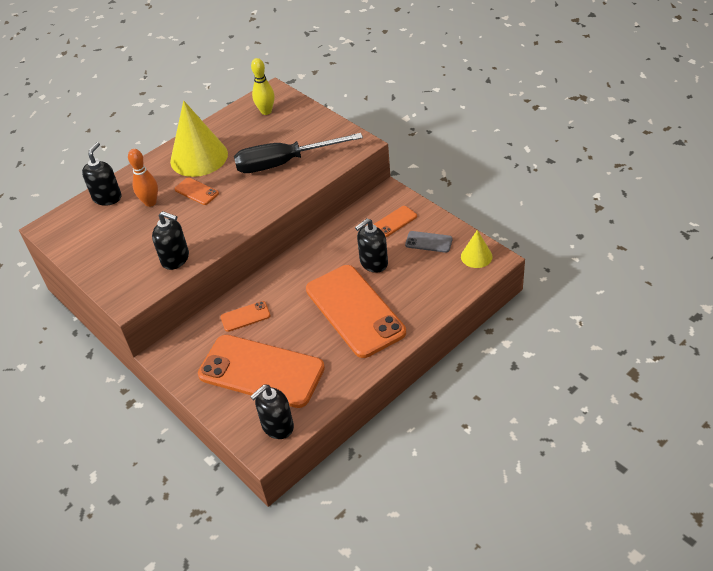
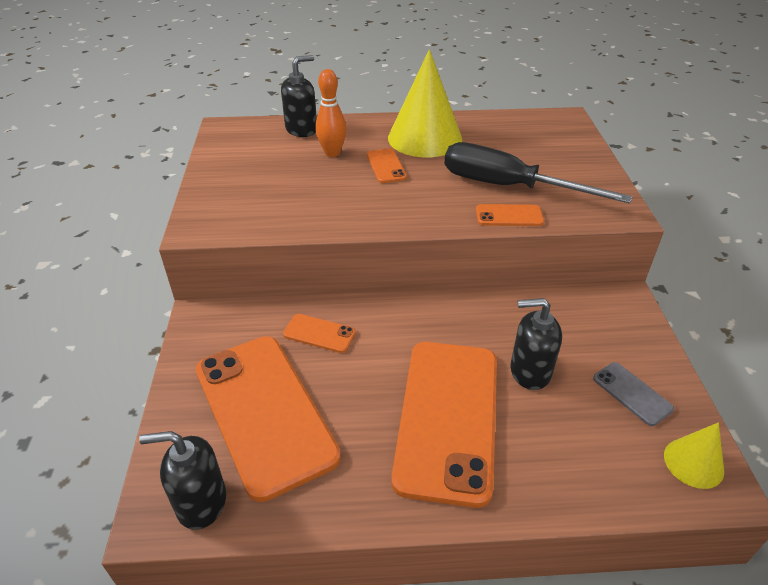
camera: 35 degrees right, 5 degrees down
(175, 259) = (289, 216): black soap dispenser -> none
(266, 111) = (540, 131): yellow bowling pin -> none
(395, 221) = (604, 337): orange phone -> orange phone (509, 216)

